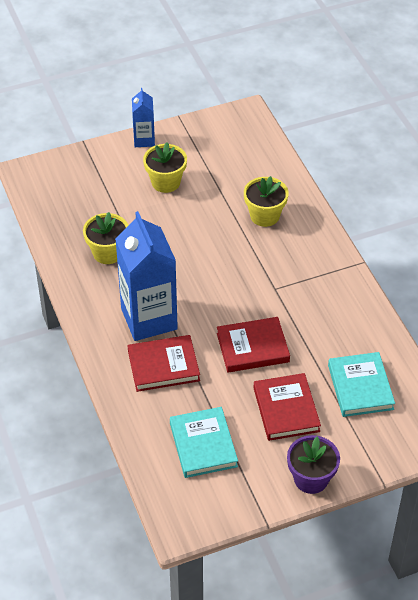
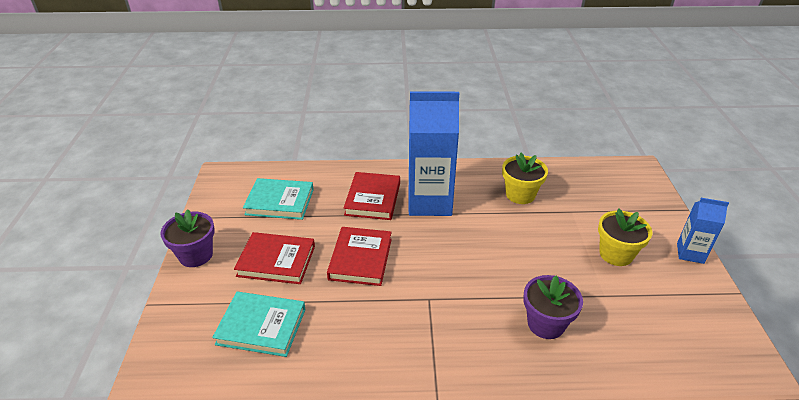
camera: 110 degrees right, 10 degrees down
(264, 216) = (546, 324): yellow flower pot -> purple flower pot

